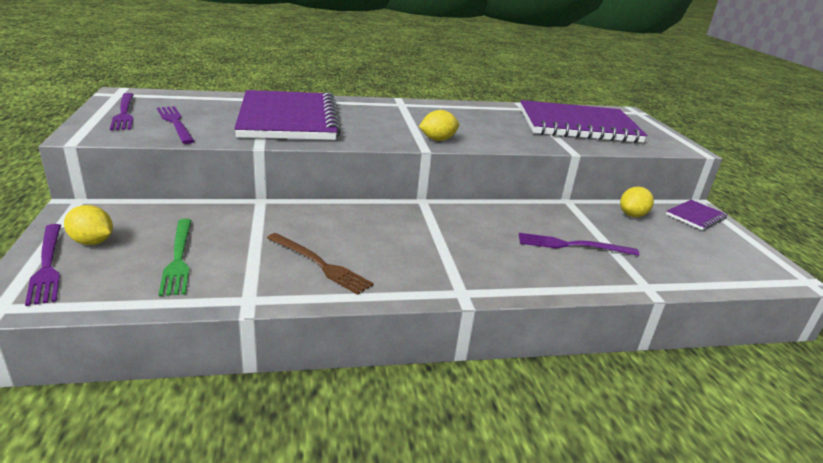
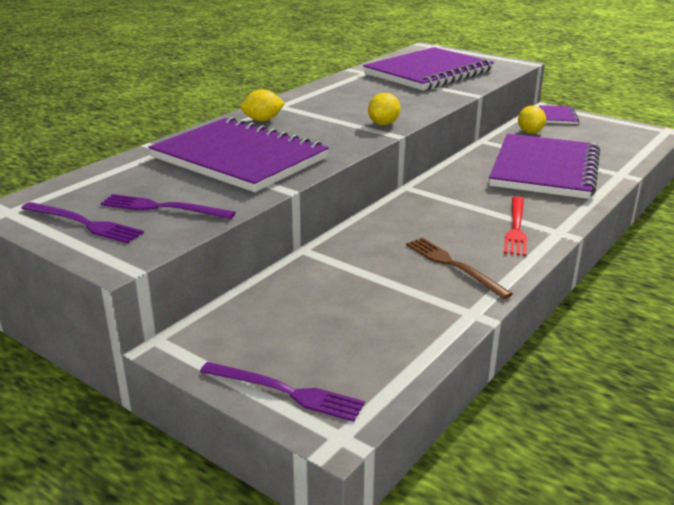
camera: 40 degrees left, 0 degrees up
(92, 242) = (268, 356): yellow lemon -> yellow lemon (263, 120)
(178, 258) = (361, 322): green fork -> none
(320, 264) = (453, 266): brown fork -> brown fork turned 120 degrees counterclockwise
(433, 269) = (516, 228): none -> red fork
(572, 245) = (544, 169): purple fork -> purple notebook

